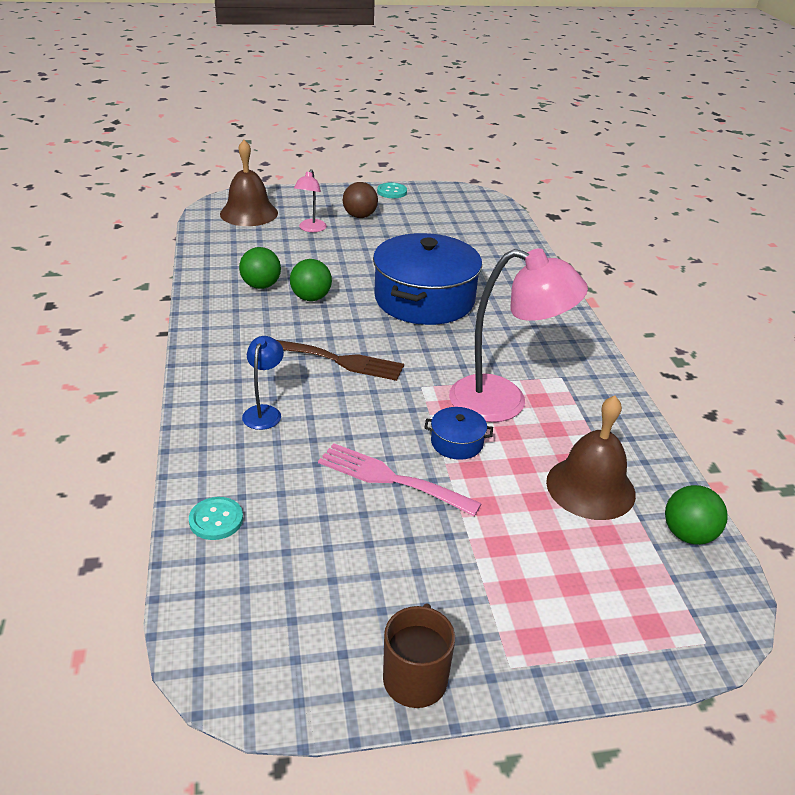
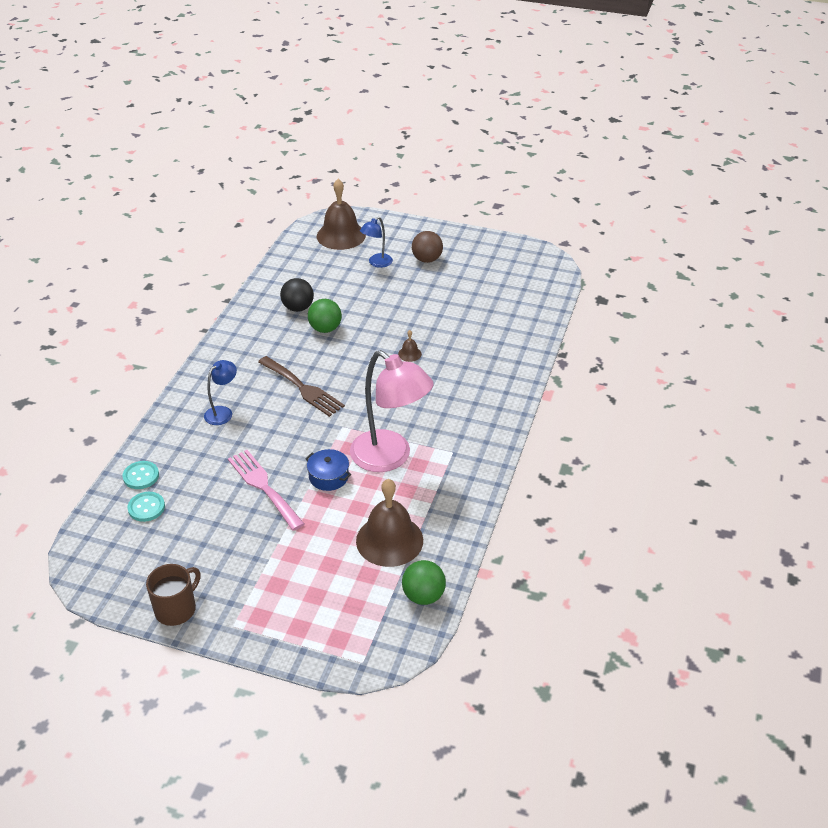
camera: 30 degrees right, 5 degrees up
(261, 286) = (298, 308): green ball -> black ball
(311, 229) = (377, 263): pink lamp -> blue lamp
(392, 192) = (476, 239): turquoise button -> turquoise button (146, 507)
(424, 299) = (409, 354): blue pot -> brown bell

